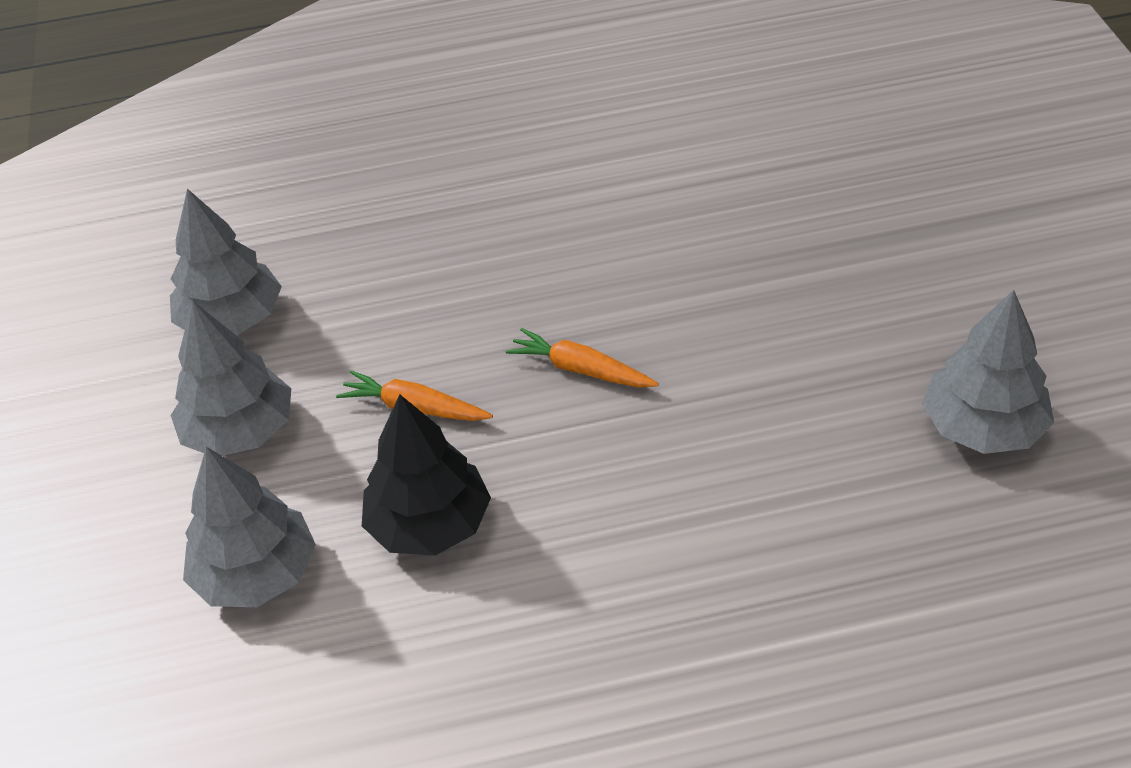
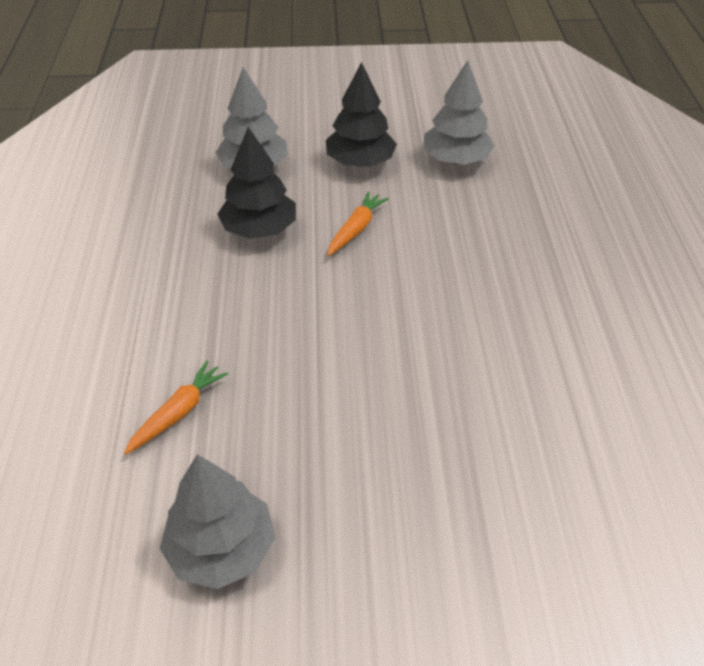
camera: 95 degrees right, 0 degrees up
(240, 431) = (360, 162): grey tree -> black tree
(581, 370) = (366, 309): orange carrot -> orange carrot (178, 413)

